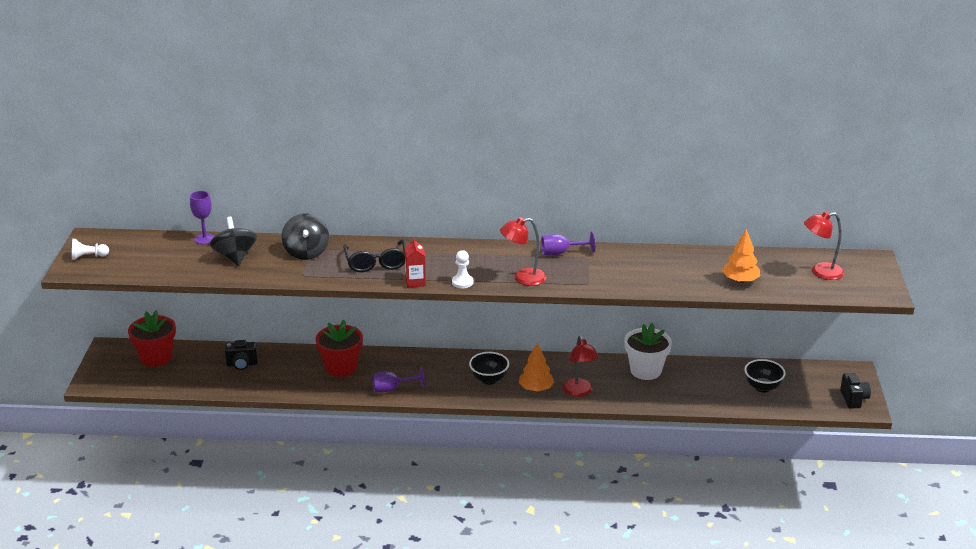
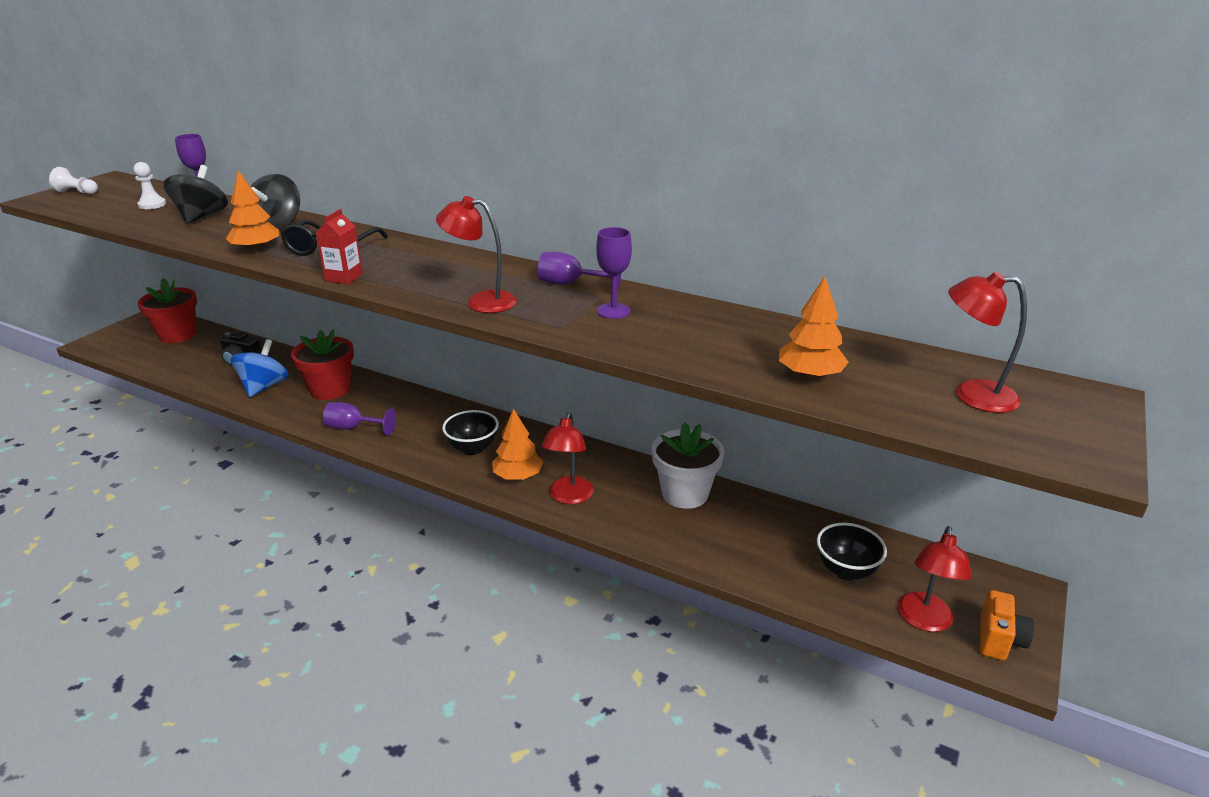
camera: 25 degrees right, 0 degrees up
(287, 378) = (264, 387): none -> blue spinning top
(323, 274) = (256, 249): none -> orange tree
(462, 282) = (398, 290): white pawn -> white pawn (152, 205)
(605, 266) = (613, 311): none -> purple goblet
(815, 401) = (924, 621): none -> red lamp
(853, 399) = (999, 640): black camera -> orange camera

